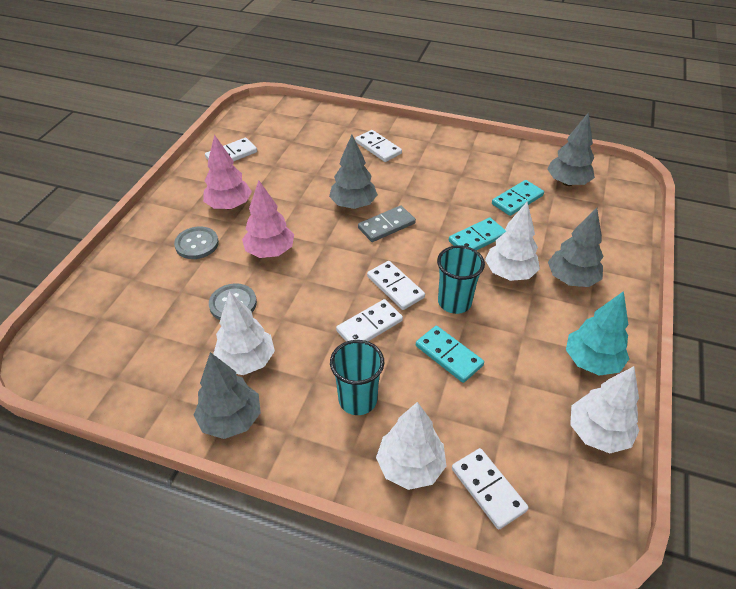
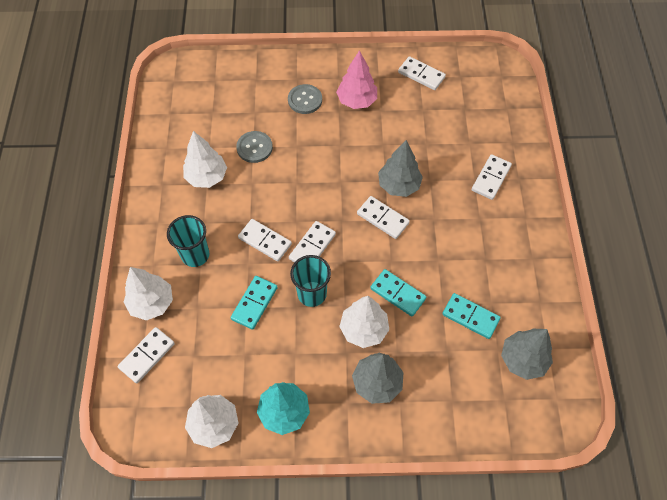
camera: 70 degrees right, 15 degrees up
(231, 419) = (158, 188): grey tree -> none
(270, 251) = (316, 149): pink tree -> none
(386, 226) = (382, 218): grey domino -> white domino

